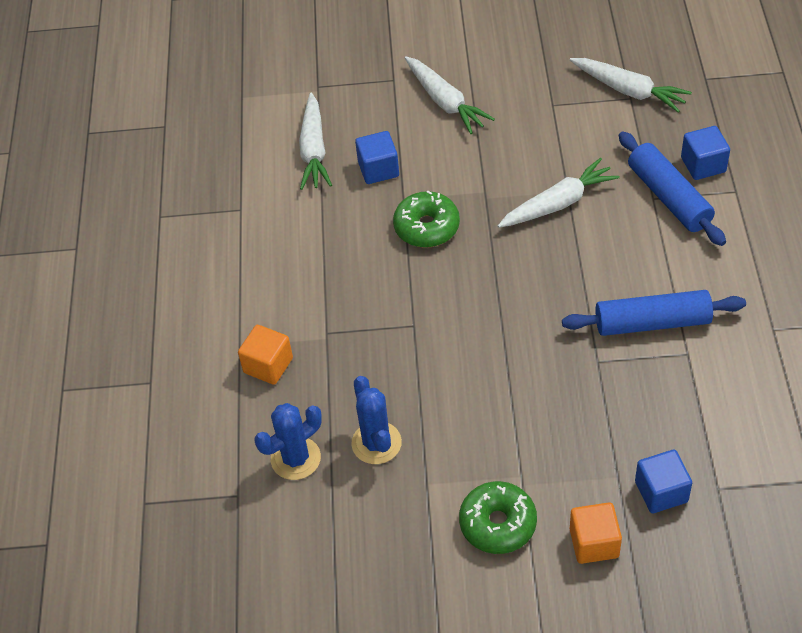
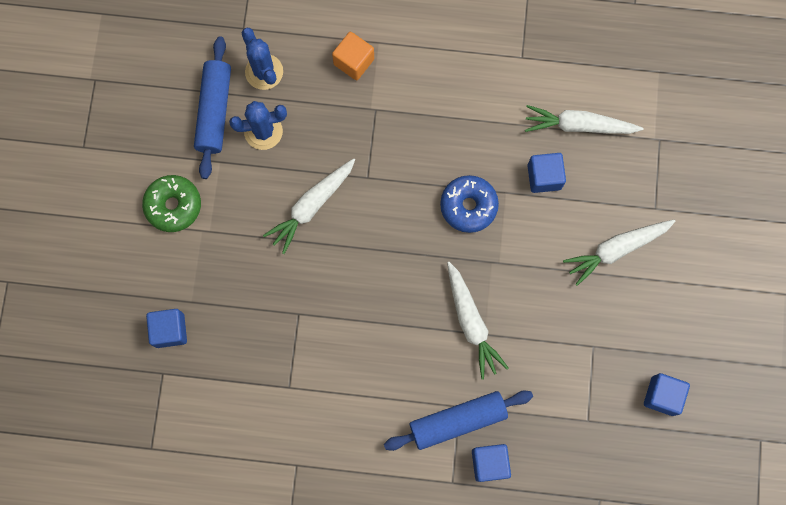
camera: 95 degrees right, 25 degrees up
(426, 227) = (468, 206): green donut -> blue donut
(586, 49) = (662, 396): none -> blue cube
(594, 543) = (141, 270): orange cube -> none
(628, 90) = (597, 421): white carrot -> white carrot (312, 206)
(652, 322) = (326, 367): blue rolling pin -> blue rolling pin (214, 111)

